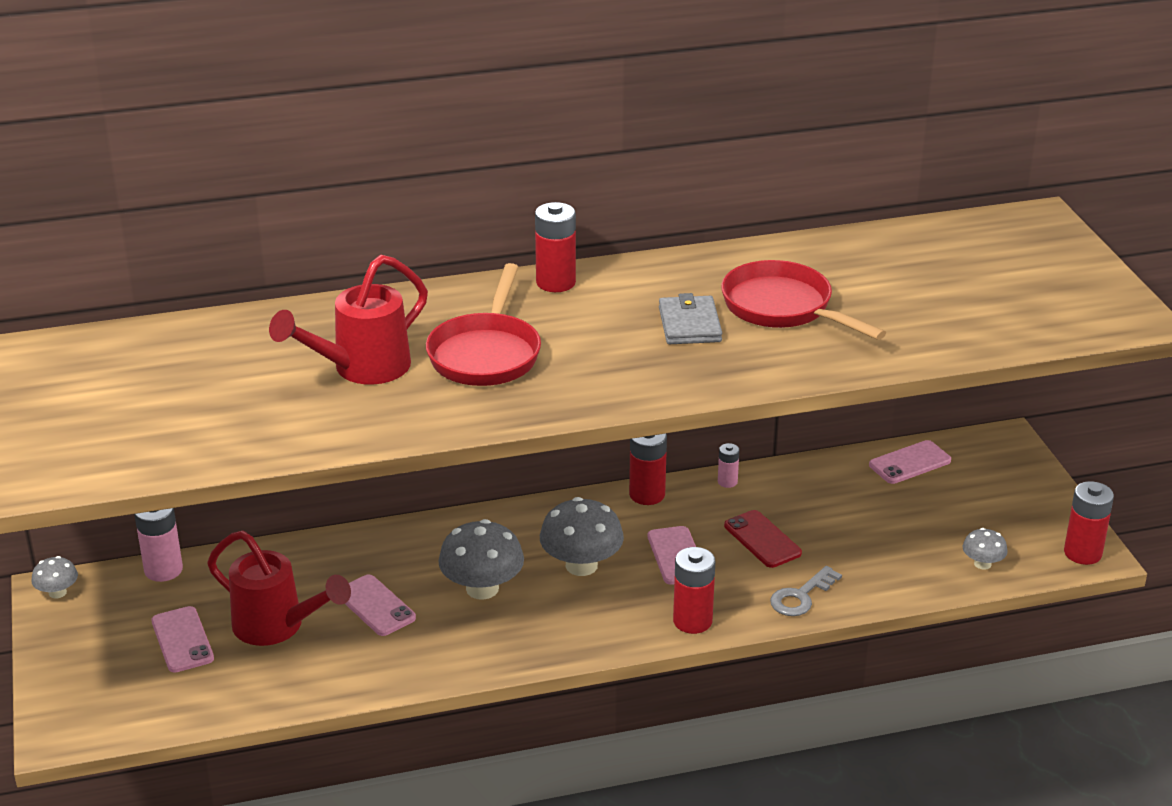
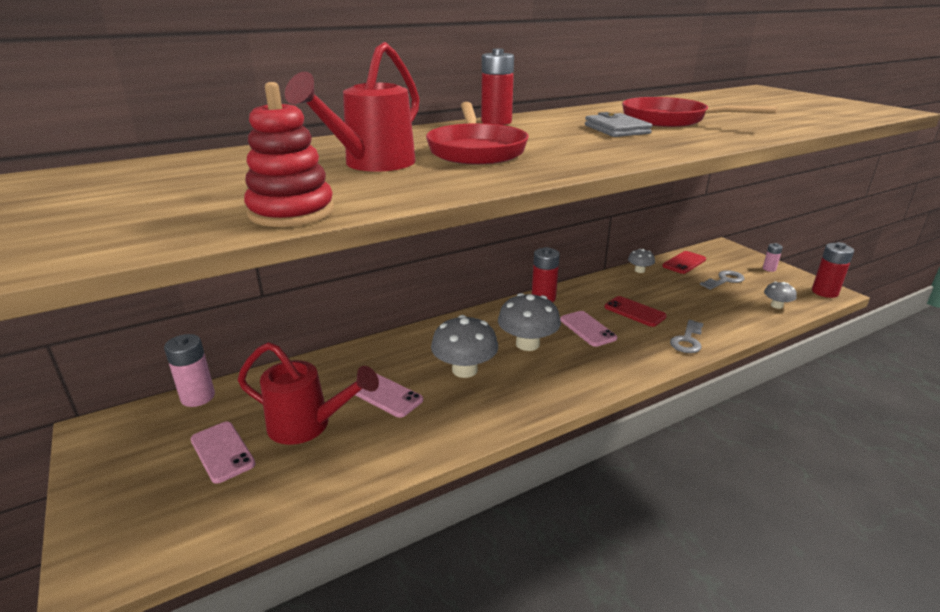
camera: 15 degrees left, 5 degrees down
(57, 592) = (98, 431): grey mushroom -> grey mushroom (639, 270)
(260, 444) = (291, 212): none -> red stacking toy
(692, 621) = (629, 367): red battery -> none
(727, 482) = (588, 285): pink battery -> pink battery (769, 269)
(909, 463) = (684, 263): pink phone -> red phone
(945, 506) = (724, 280): none -> grey key

